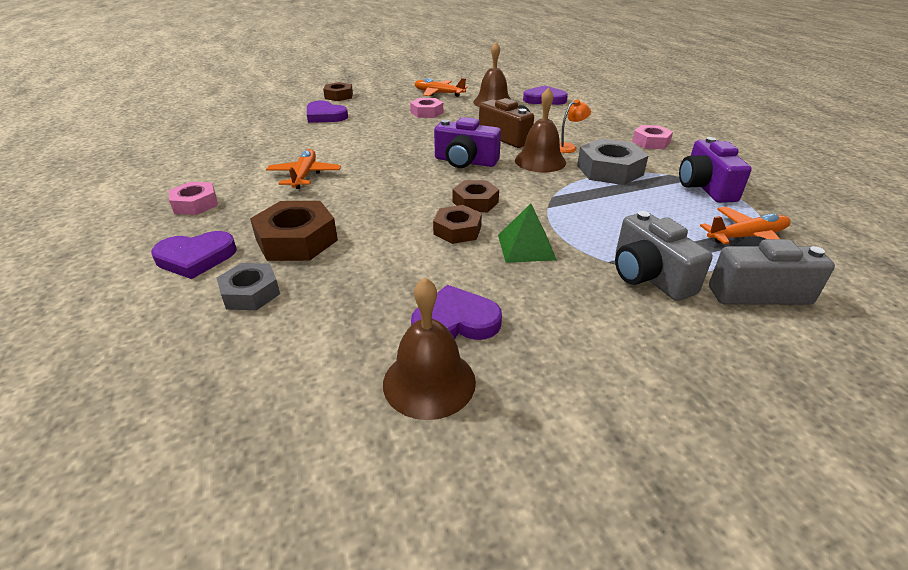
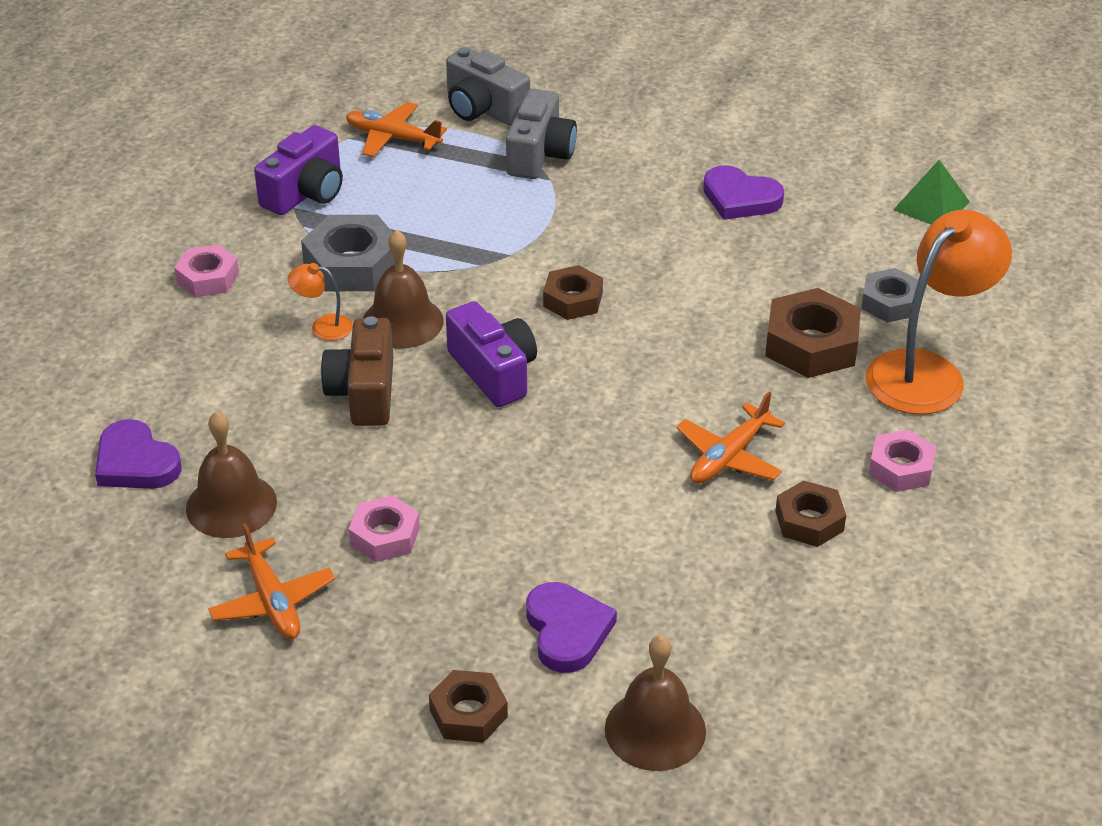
camera: 140 degrees left, 5 degrees up
(196, 258) = (927, 372): purple heart -> orange lamp
(429, 382) = (800, 173): brown bell -> brown bell (655, 729)
(457, 230) = (638, 274): brown nut -> brown nut (809, 521)
(526, 247) = (598, 225): green pyramid -> green pyramid (931, 205)

